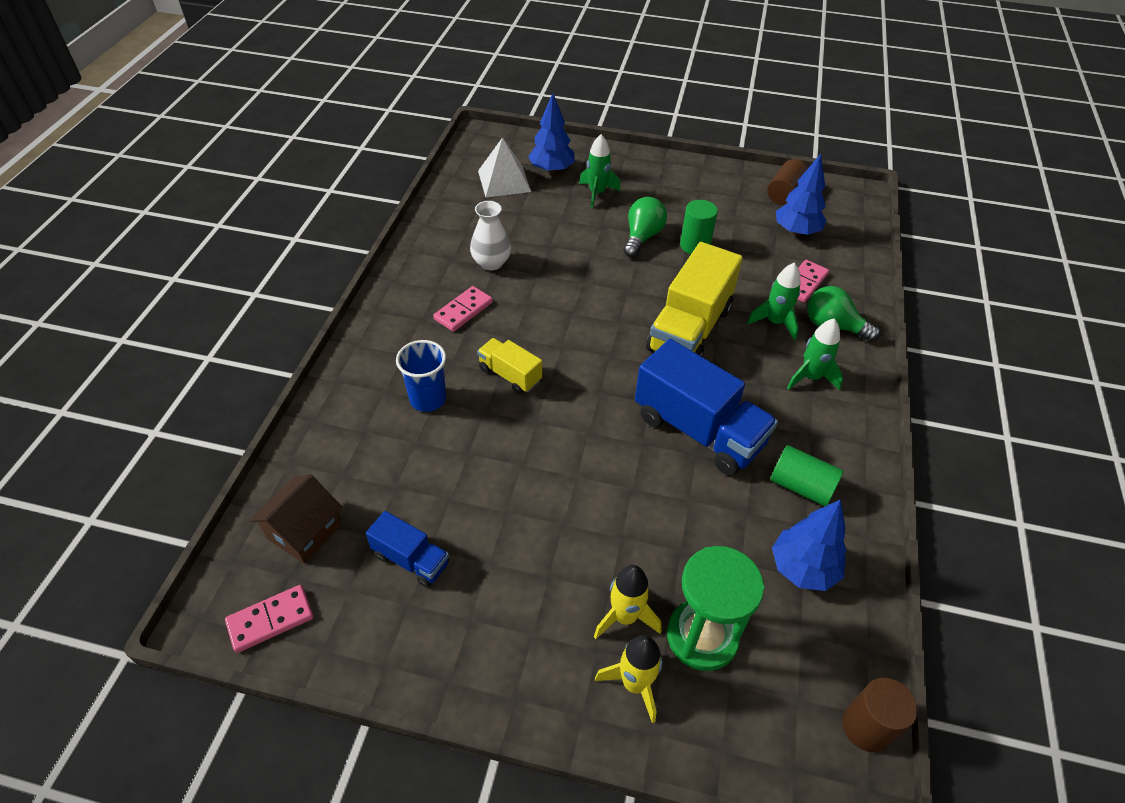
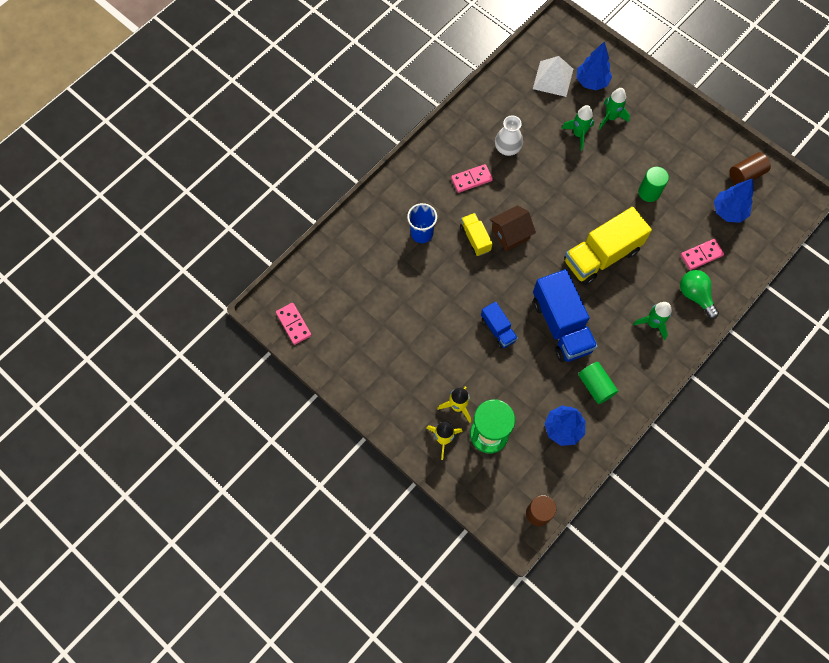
camera: 30 degrees right, 20 degrees up
(270, 620) = (294, 324): pink domino -> pink domino turned 60 degrees clockwise
(304, 531) = (326, 285): brown house -> brown house (510, 234)
(411, 560) = (370, 325): blue truck -> blue truck (498, 329)
(642, 237) = (618, 170): green light bulb -> none
(775, 322) = (659, 275): green rocket -> green rocket (578, 134)

